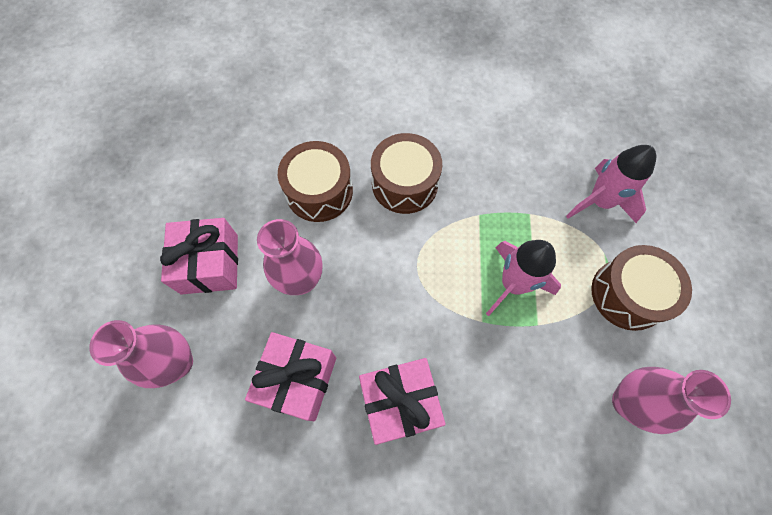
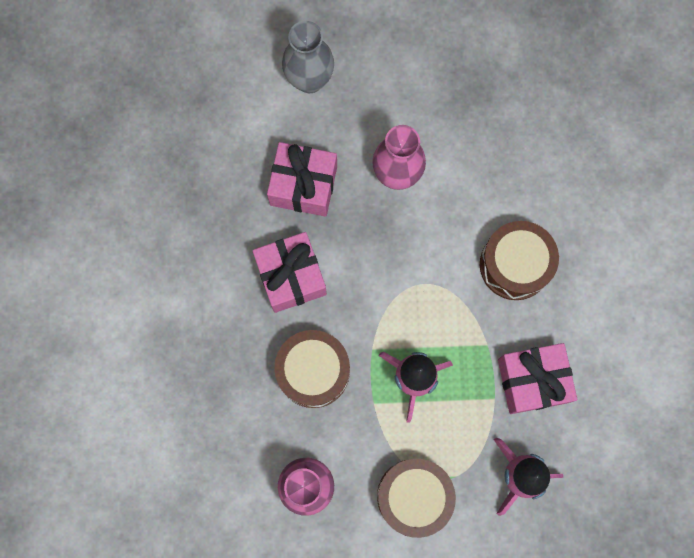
camera: 85 degrees right, 10 degrees up
(177, 363) = (309, 80): pink vase -> grey vase
(209, 264) = (404, 87): pink gift -> pink gift (532, 380)
(319, 191) = (495, 178): brown drum -> brown drum (313, 371)

